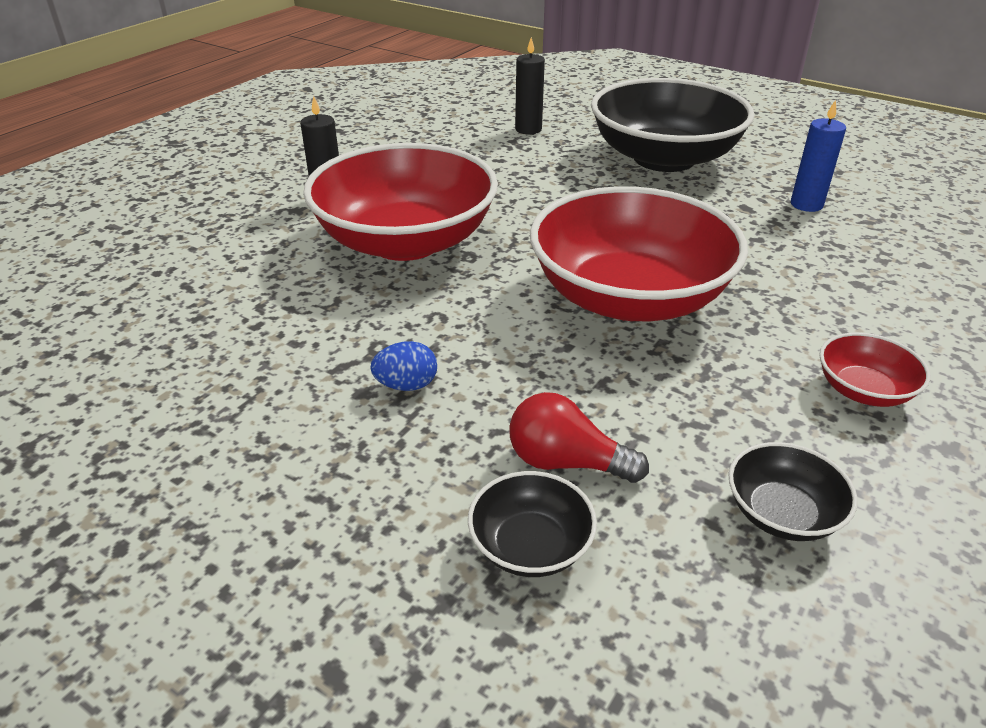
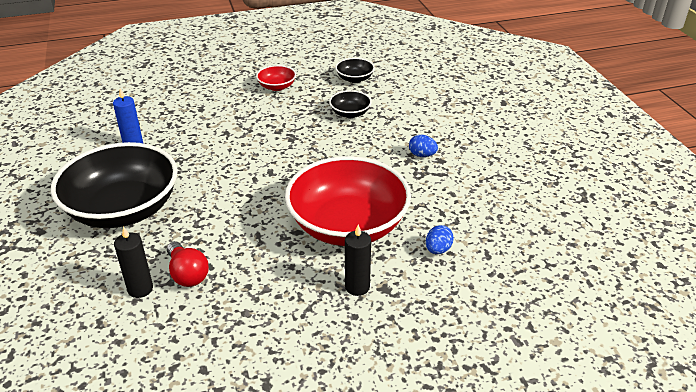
camera: 140 degrees left, 0 degrees up
(261, 264) = (438, 250): none -> blue egg
(530, 546) = (430, 101): black bowl -> black bowl (350, 113)
(566, 462) = (396, 112): red light bulb -> red light bulb (187, 274)
(629, 297) = (292, 145): red bowl -> none

